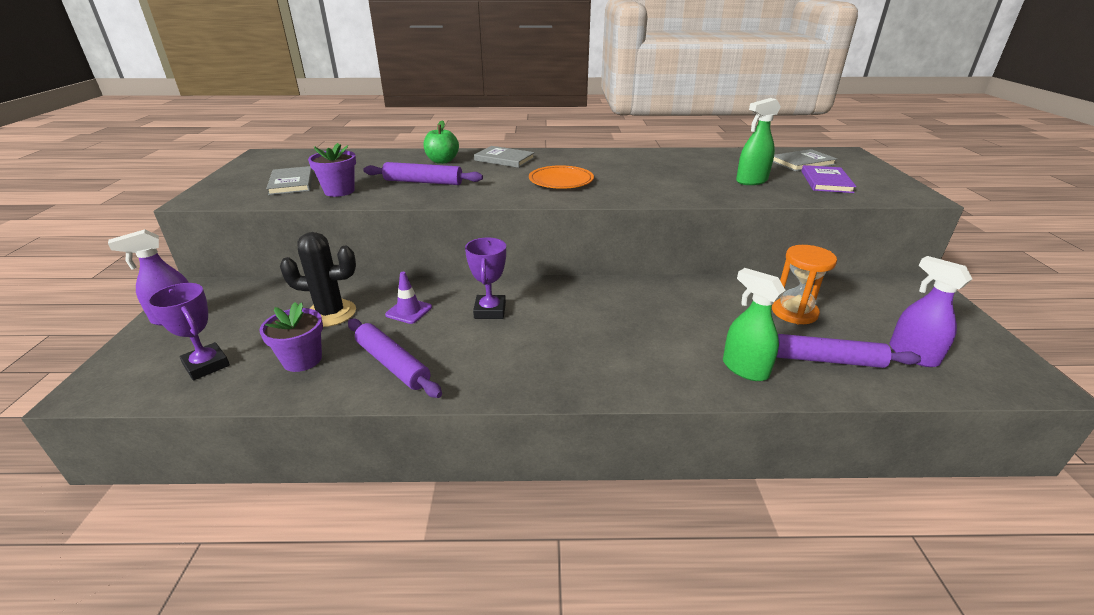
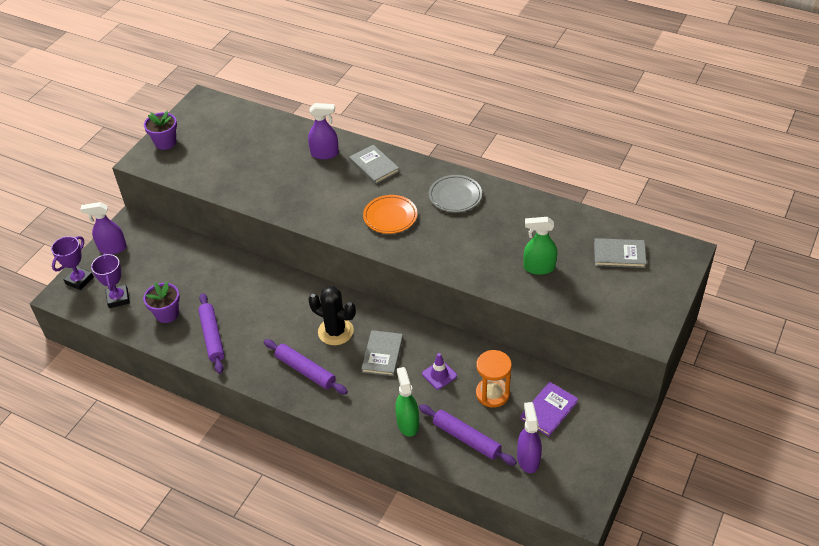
camera: 30 degrees right, 15 degrees up
(292, 183) = (204, 156): grey book -> grey book (382, 354)
(331, 313) = (198, 278): black cactus -> black cactus (335, 331)
(339, 191) = (230, 179): purple flower pot -> purple flower pot (165, 142)
(409, 311) = (244, 294): purple traffic cone -> purple traffic cone (439, 375)
(423, 182) = (292, 184): purple rolling pin -> purple rolling pin (305, 371)
(442, 161) = (325, 154): green apple -> purple spray bottle
(490, 311) = (293, 313): purple trophy -> purple trophy (79, 280)
(609, 161) = (455, 196): none -> grey plate
(826, 182) = (600, 290): purple book -> purple book (549, 410)

